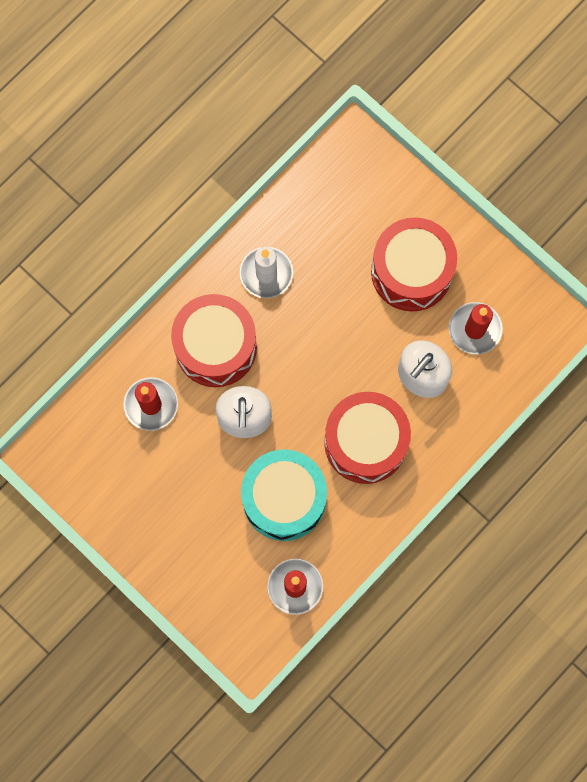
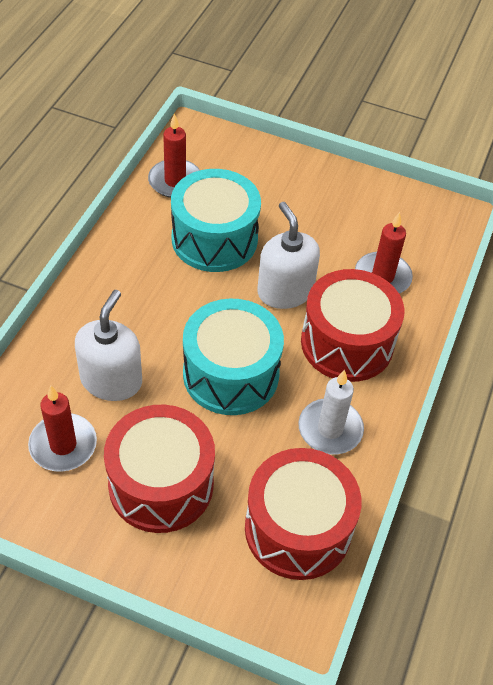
camera: 155 degrees right, 25 degrees down
(324, 349) = (231, 374): none -> turquoise drum
(365, 442) = (151, 304): red drum -> red drum (298, 528)

